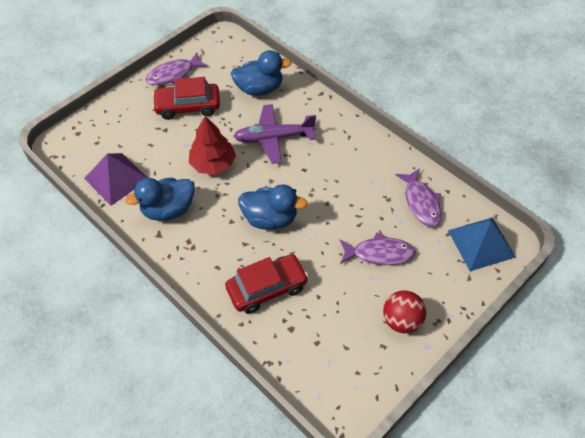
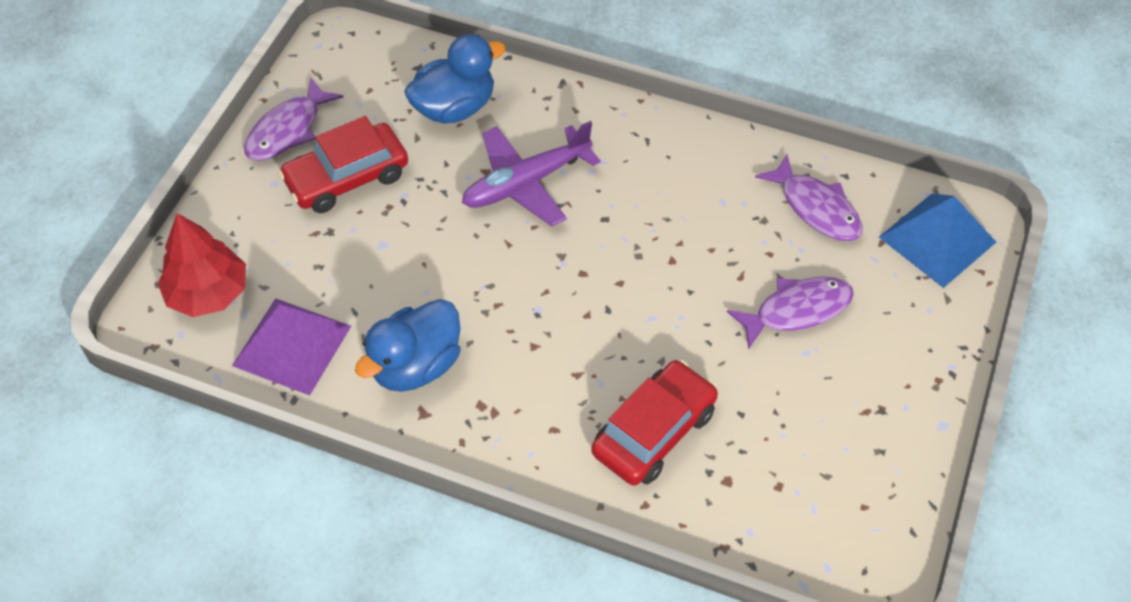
camera: 25 degrees left, 0 degrees up
(213, 163) = (448, 261): red tree -> red tree (208, 293)
(270, 219) = (596, 318): blue duck -> none
(402, 321) = (886, 401): red ball -> none

